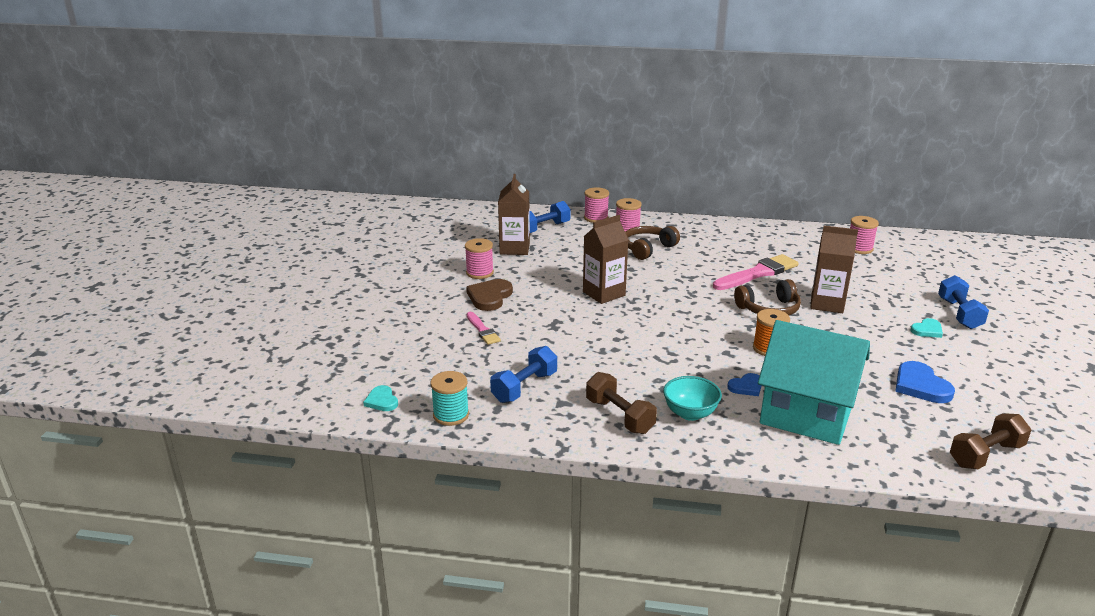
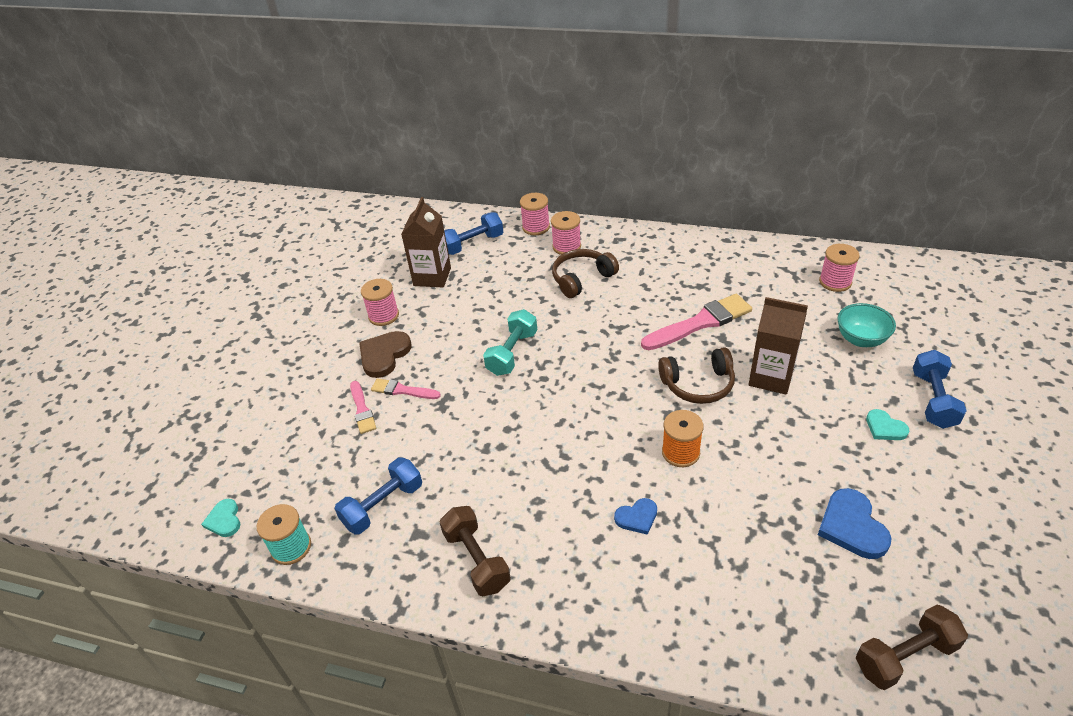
camera: 10 degrees right, 15 degrees up
(515, 318) = (402, 390): none -> pink brush
(604, 293) = (512, 353): brown carton -> turquoise dumbbell
(690, 413) = (559, 560): turquoise bowl -> turquoise bowl (861, 339)
(806, 414) = (698, 569): turquoise house -> none
(927, 330) = (885, 427): turquoise heart -> turquoise heart turned 75 degrees clockwise

